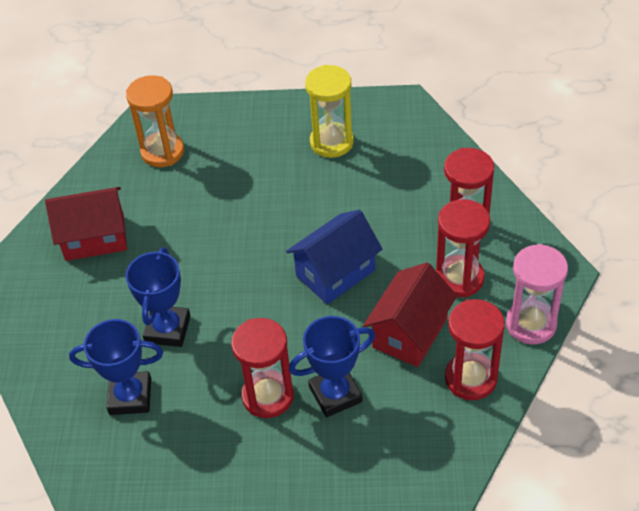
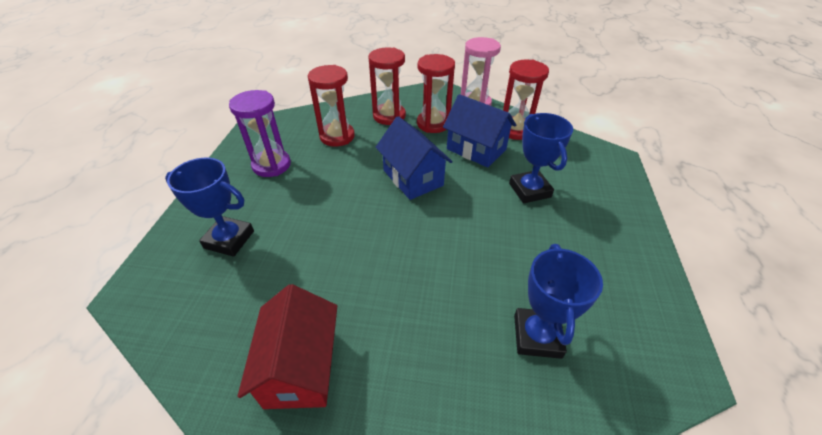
camera: 85 degrees left, 5 degrees down
(162, 152) = (201, 287): orange hourglass -> none
(167, 329) = (453, 297): blue trophy -> blue trophy (229, 239)
(268, 396) = (532, 228): red hourglass -> red hourglass (337, 136)
(331, 142) = (271, 165): yellow hourglass -> purple hourglass
(410, 333) = (476, 149): red house -> blue house

